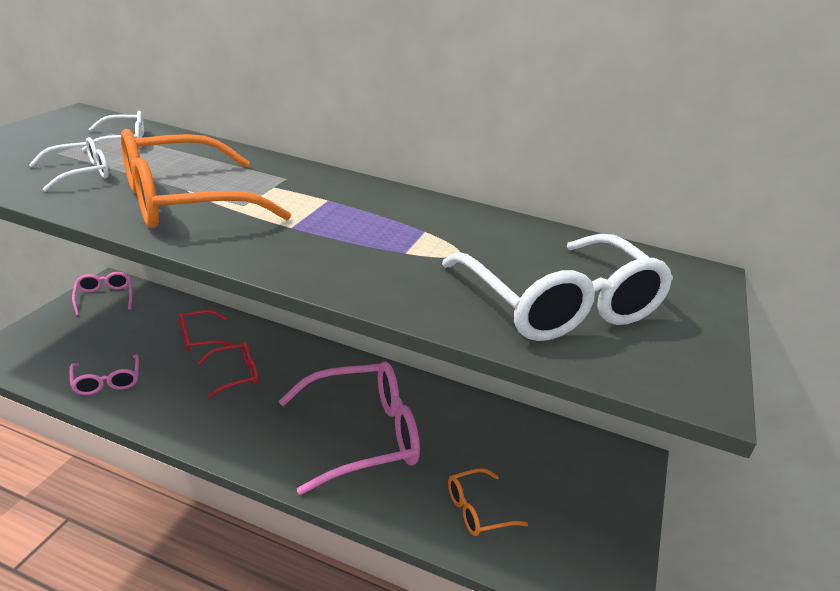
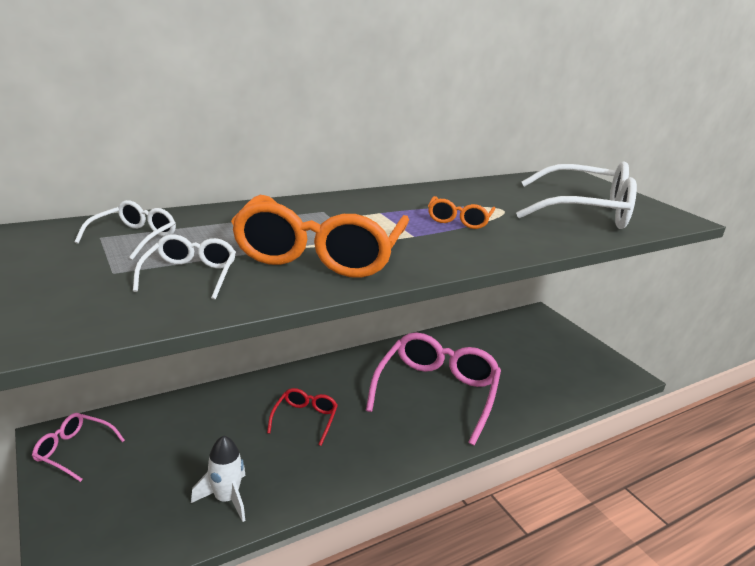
camera: 50 degrees left, 5 degrees down
(107, 381) = (226, 498): pink glasses -> white rocket
(200, 338) = (229, 417): red glasses -> none
(477, 510) = (539, 383): orange glasses -> orange glasses (459, 220)

